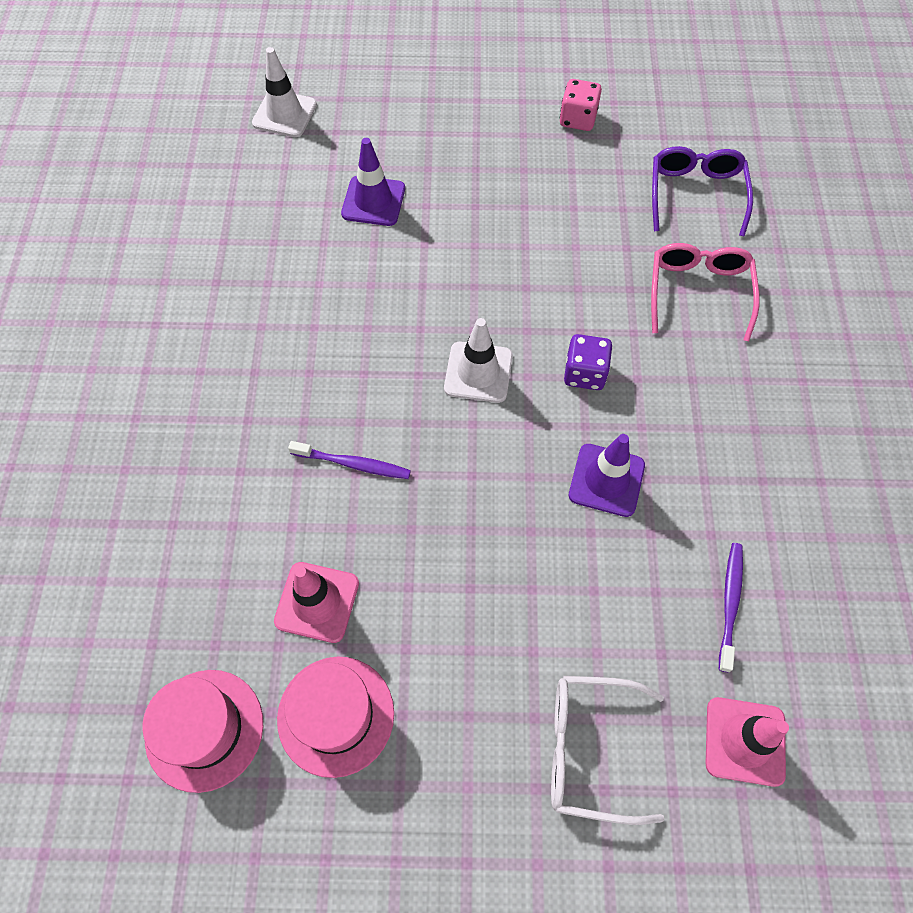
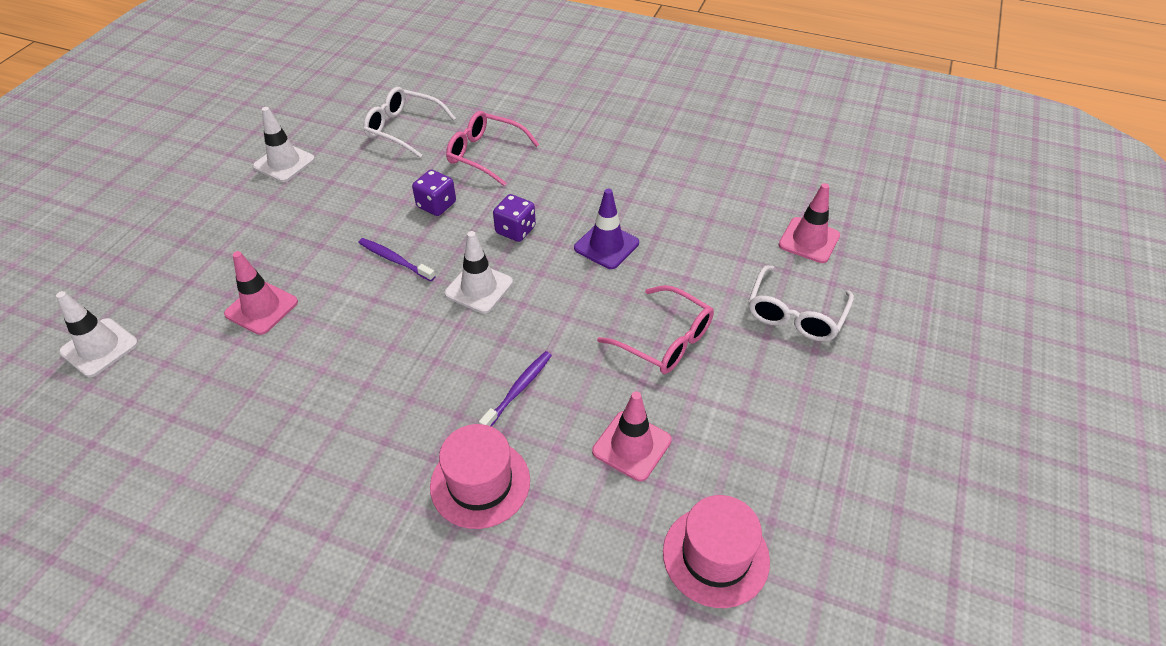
camera: 70 degrees left, 15 degrees down
(336, 715) = (731, 456): pink hat -> pink hat (480, 483)
(373, 201) = (261, 308): purple traffic cone -> pink traffic cone
(480, 594) = (665, 340): none -> pink glasses
(578, 119) = (284, 163): pink dice -> white traffic cone
(586, 280) = (436, 205): none -> purple dice
(695, 194) = (403, 129): purple glasses -> white glasses
(730, 603) = (719, 217): purple toothbrush -> purple toothbrush (394, 260)

